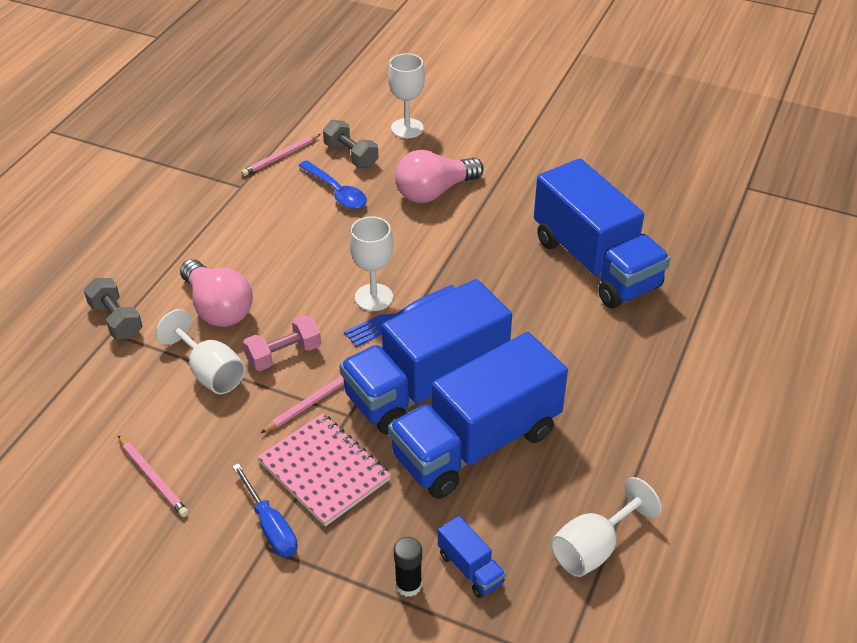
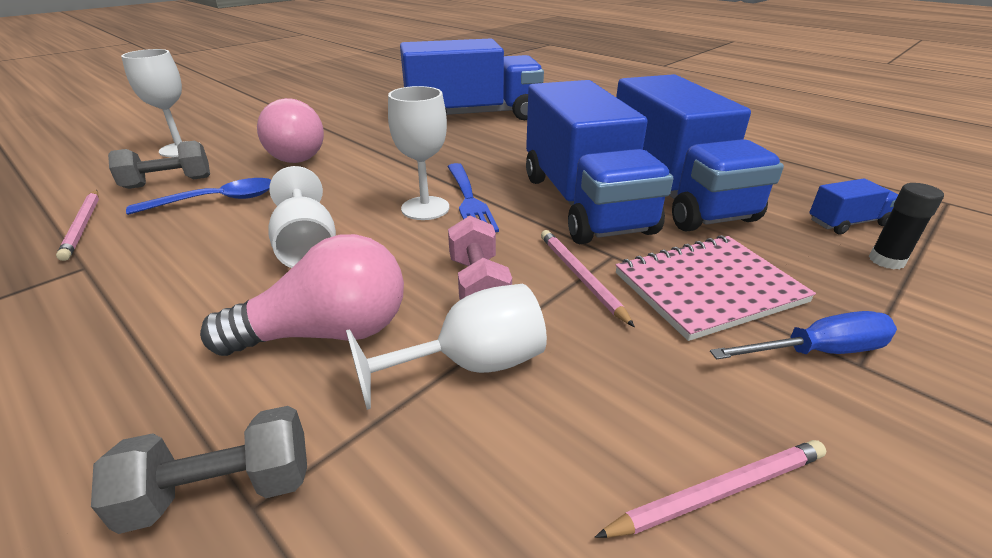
camera: 70 degrees left, 10 degrees down
(594, 548) = (804, 169): white goblet -> white goblet (307, 247)

